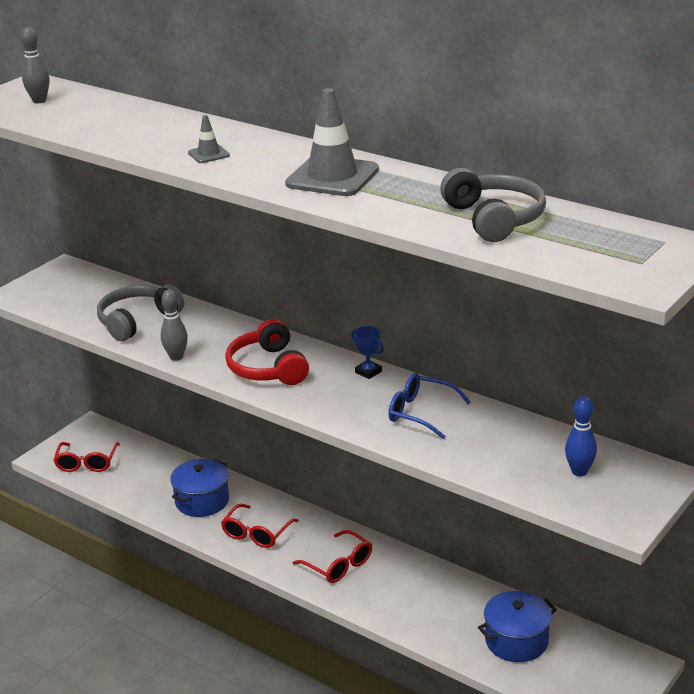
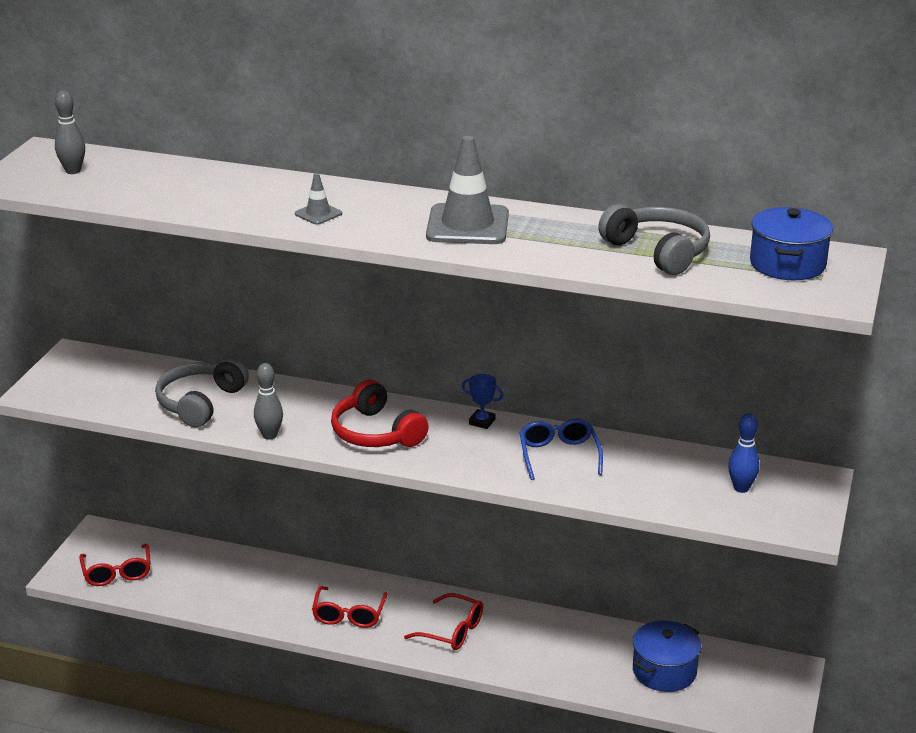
camera: 20 degrees left, 0 degrees up
(202, 501) = (271, 591): blue pot -> blue pot (787, 264)
(420, 413) = (559, 455): blue glasses -> blue glasses turned 75 degrees clockwise

